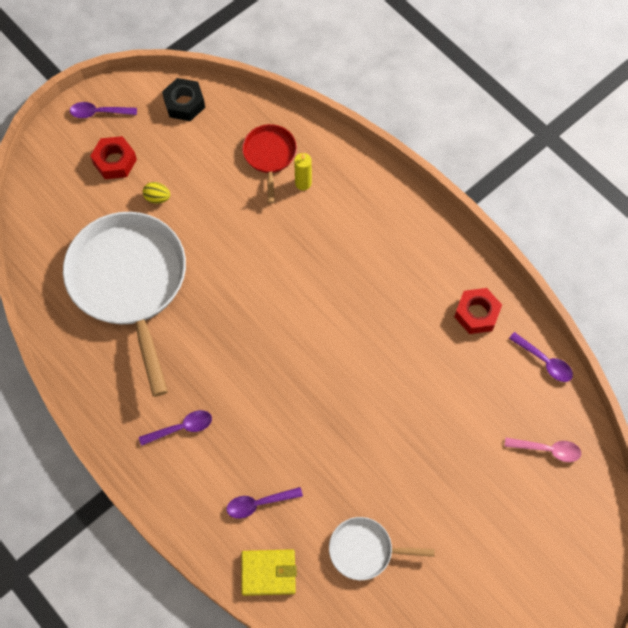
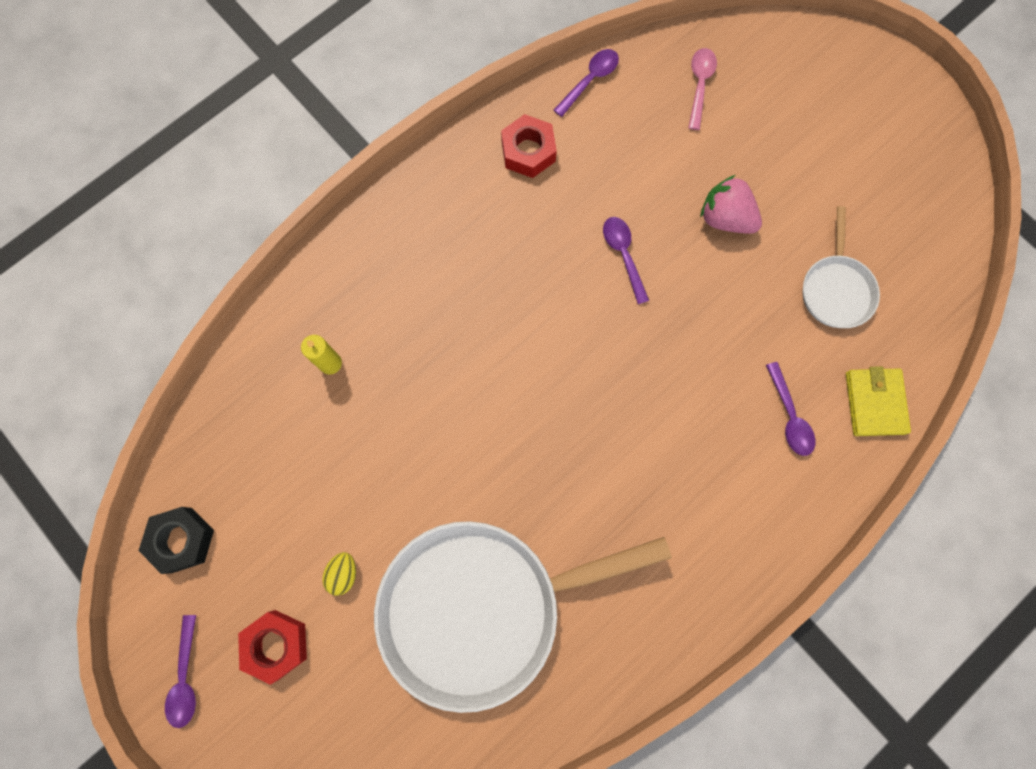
camera: 90 degrees left, 10 degrees up
(181, 428) = (695, 520): purple spoon -> purple spoon (623, 255)
(269, 156) = (283, 410): red pan -> none
(425, 464) = (725, 218): none -> pink strawberry

